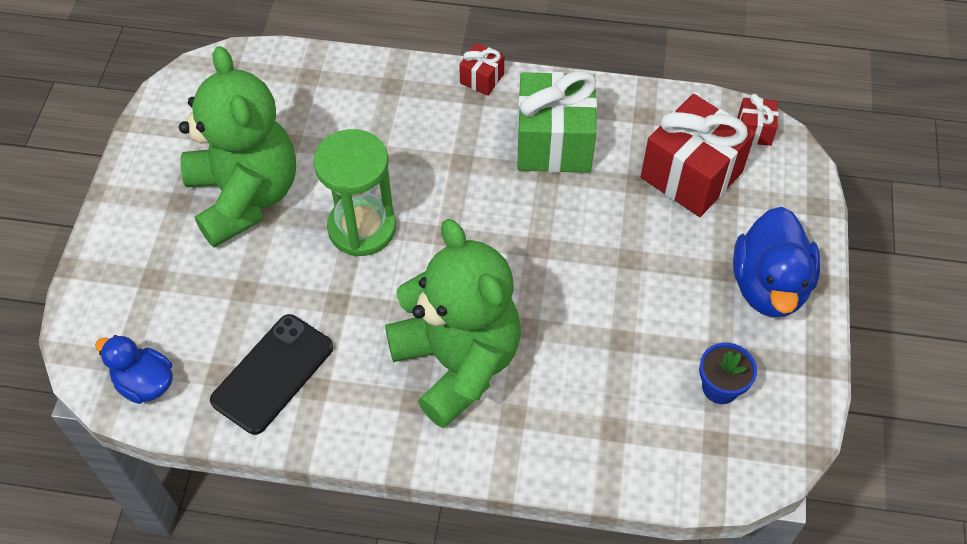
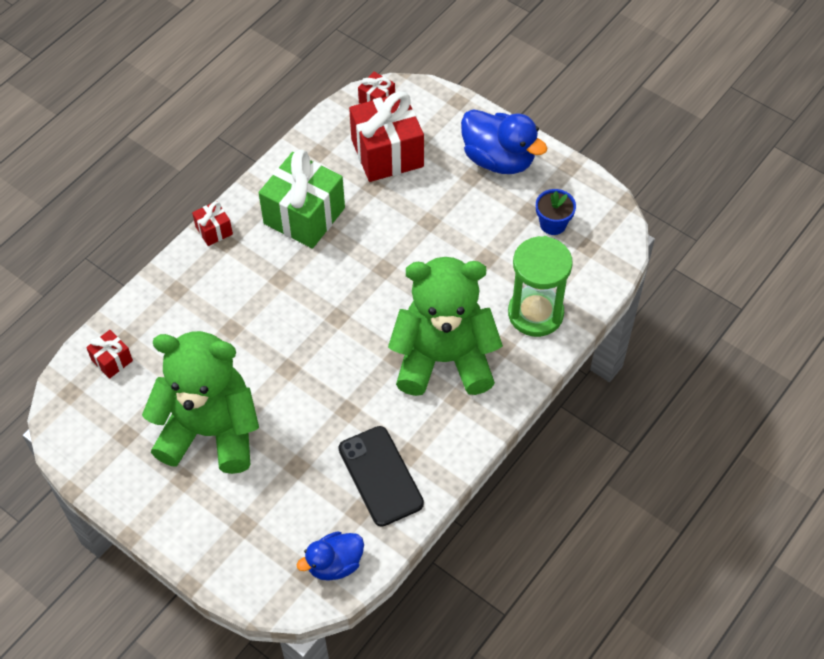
camera: 60 degrees left, 0 degrees up
(280, 79) = (112, 360): none -> red gift
(362, 228) = (294, 367): green hourglass -> green hourglass (535, 313)

